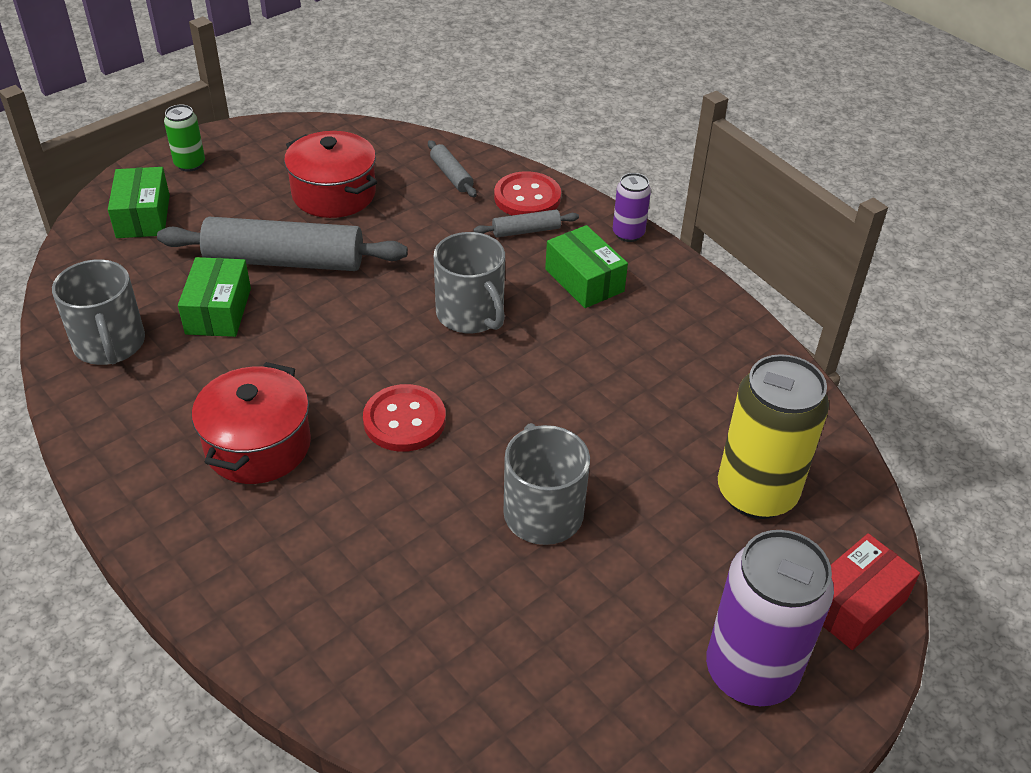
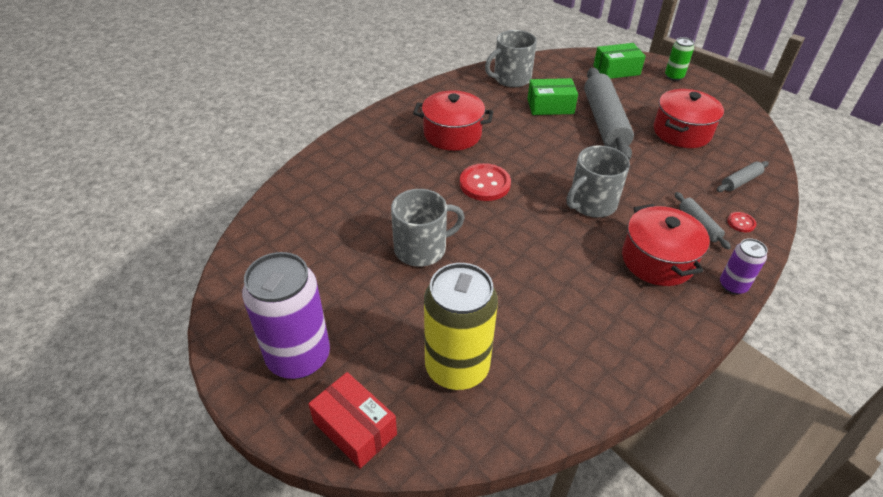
camera: 85 degrees right, 0 degrees up
(527, 197) = (741, 223): red button -> red button, size x0.49
(584, 280) = (657, 260): green box -> red pot

